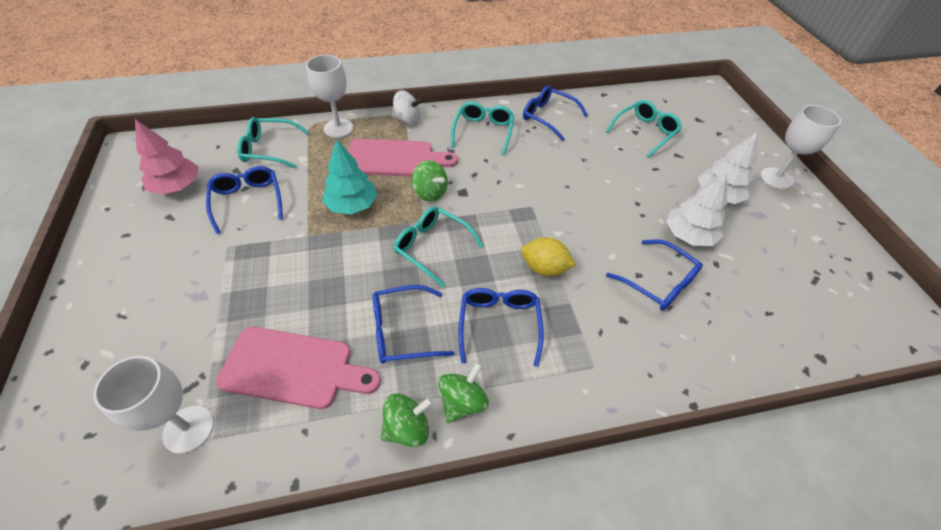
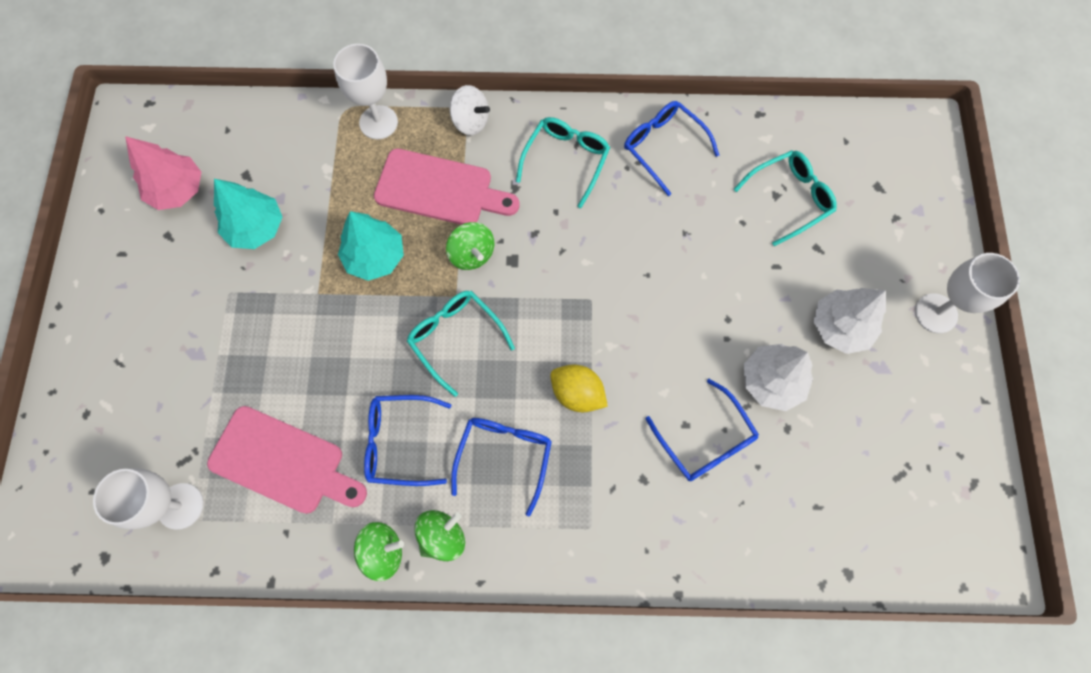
camera: 15 degrees right, 20 degrees up
(248, 201) = (256, 228): blue glasses -> turquoise tree
(269, 149) = (288, 145): turquoise glasses -> none

